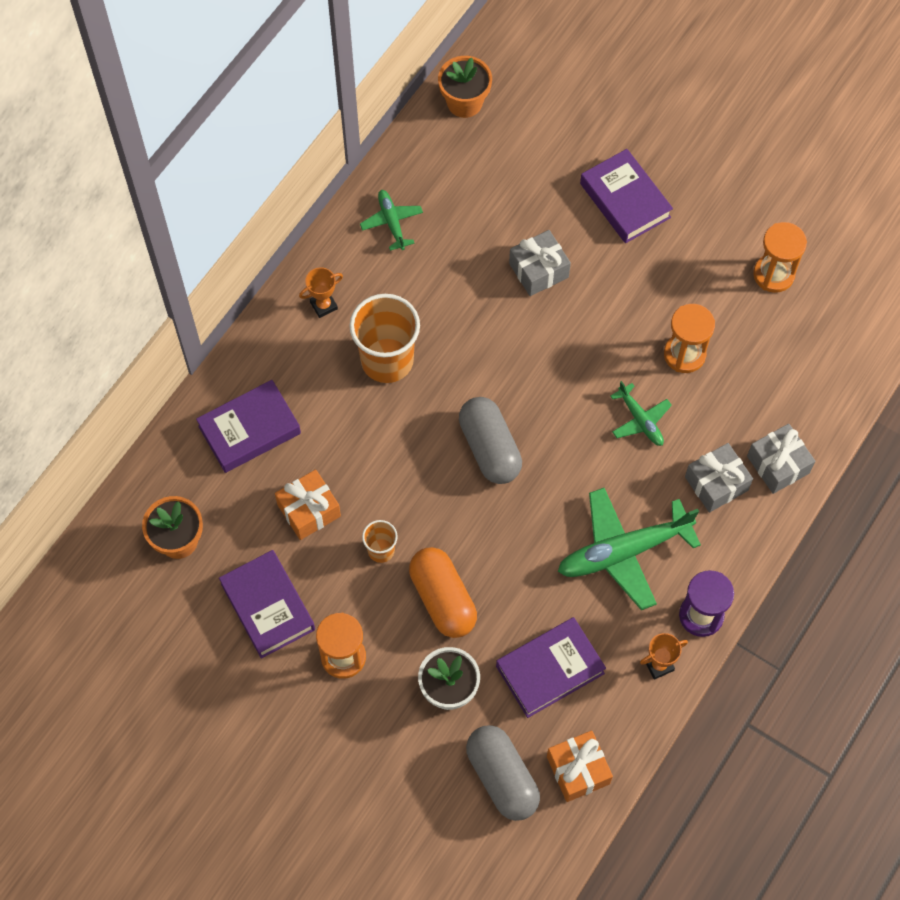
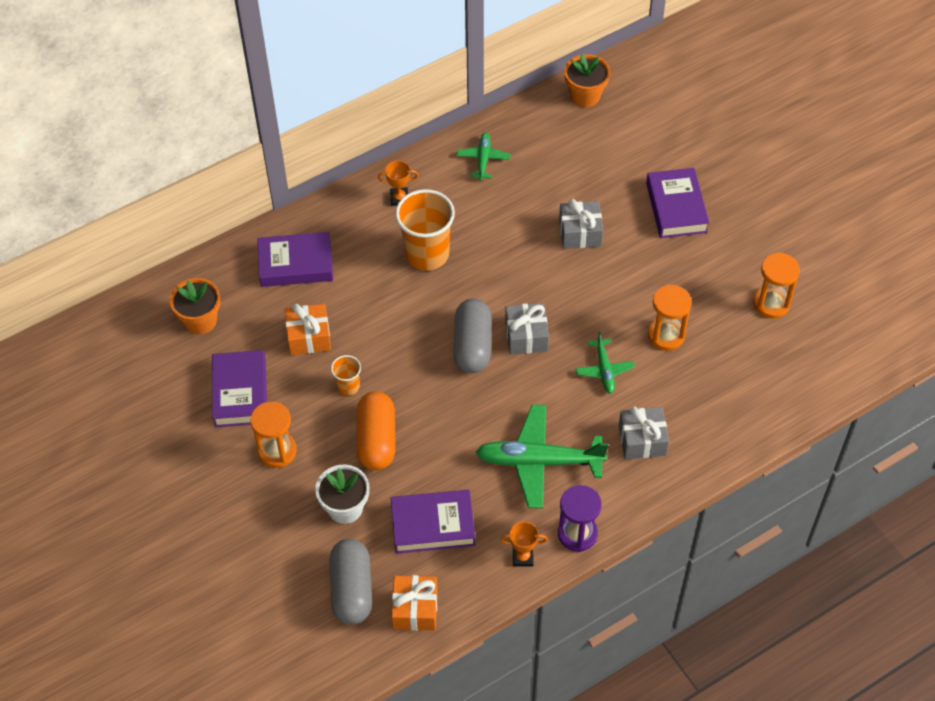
camera: 25 degrees right, 10 degrees down
(778, 464) = (701, 445): grey gift -> grey gift (526, 336)

